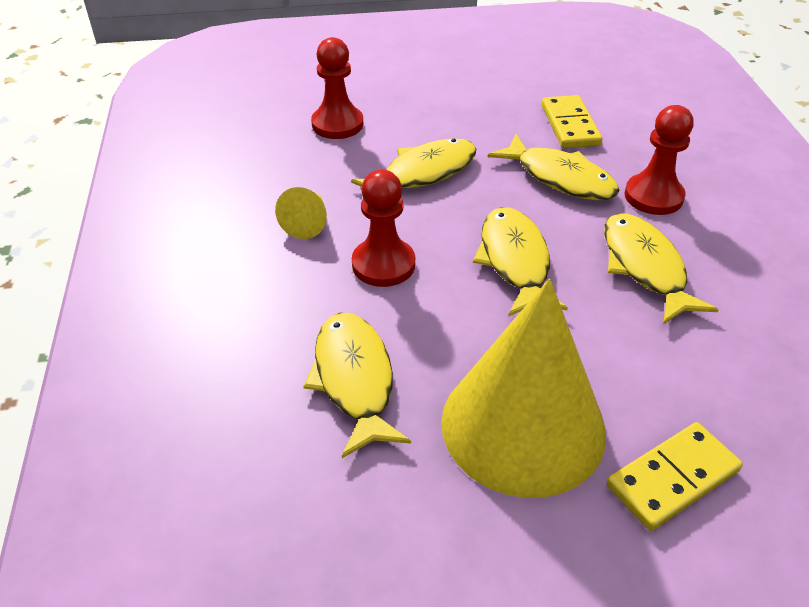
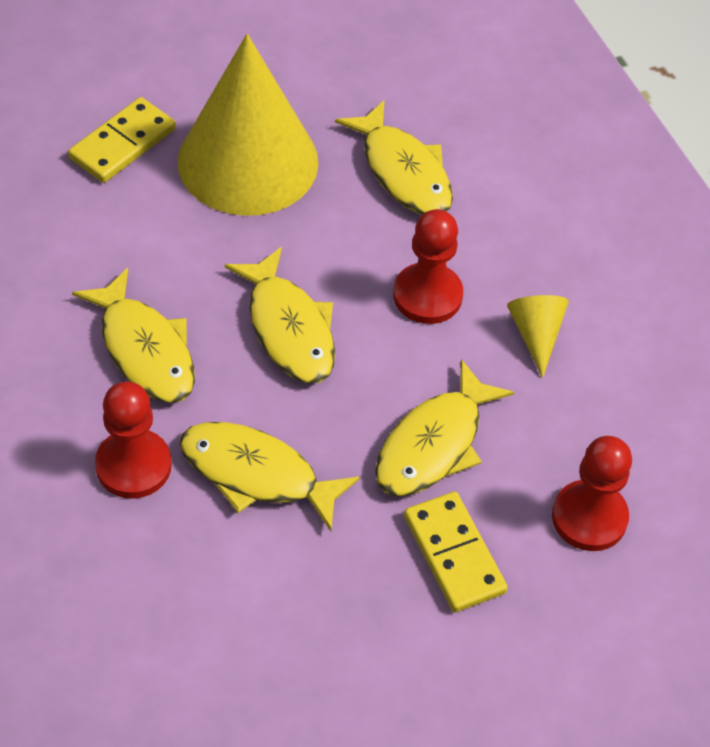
camera: 160 degrees right, 10 degrees up
(569, 125) = (257, 593): yellow domino -> yellow domino (454, 554)

